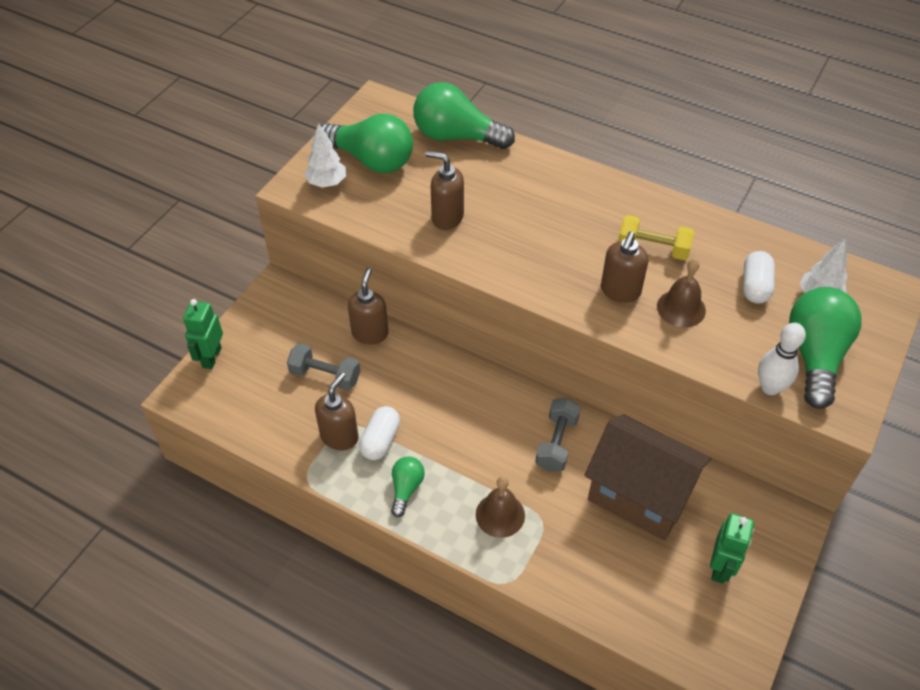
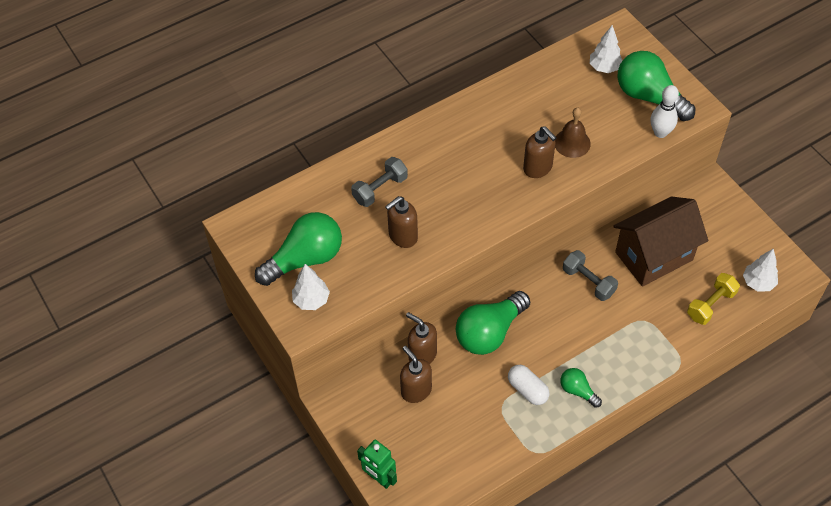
camera: 60 degrees left, 5 degrees up
(325, 376) = (446, 402): grey dumbbell -> grey dumbbell (380, 189)
(339, 436) = (509, 415): brown soap dispenser -> brown soap dispenser (416, 390)
(456, 136) = (317, 191): green light bulb -> green light bulb (489, 332)
(500, 515) = (628, 343): brown bell -> none
(653, 248) = (511, 130): yellow dumbbell -> yellow dumbbell (711, 305)
(684, 631) = (758, 283): none -> white tree
(721, 567) = (725, 241): green robot -> none
(755, 286) = (577, 94): white capsule -> none

